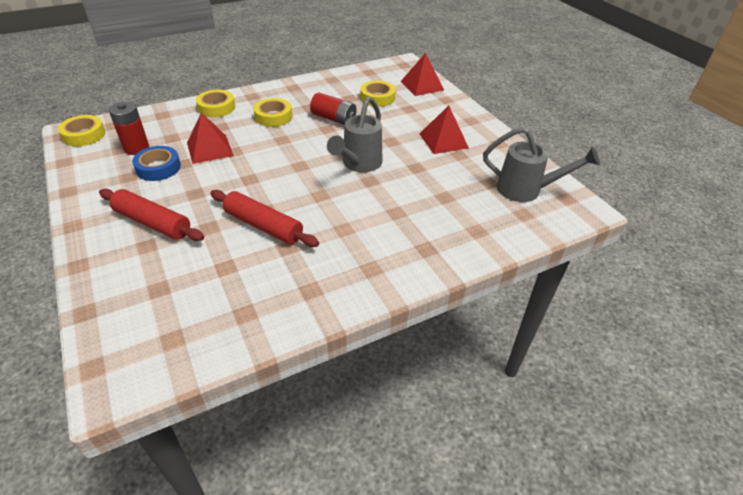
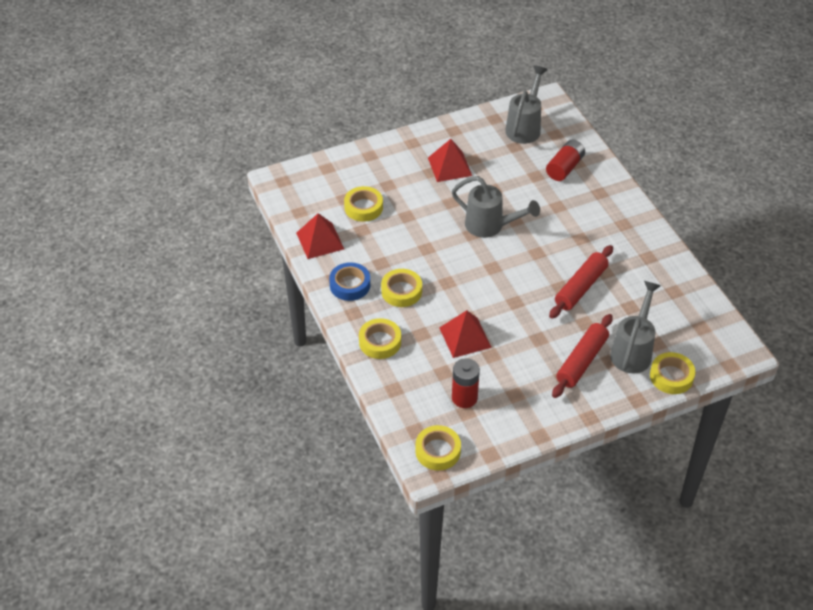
camera: 85 degrees left, 5 degrees up
(99, 299) = (671, 376): none -> yellow tape
(154, 265) = (633, 350): none -> grey watering can
(158, 168) = (499, 373): blue tape -> blue tape (350, 285)
(334, 119) = (407, 243): red battery -> red battery (564, 168)
(422, 85) = (337, 170): red pyramid -> red pyramid (320, 241)

